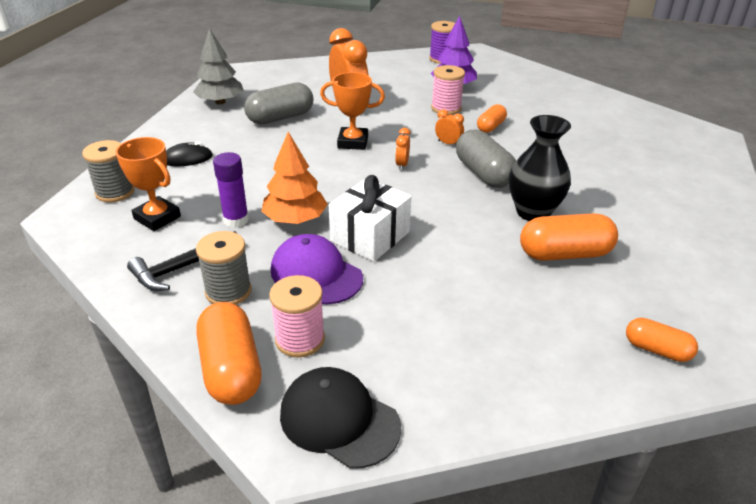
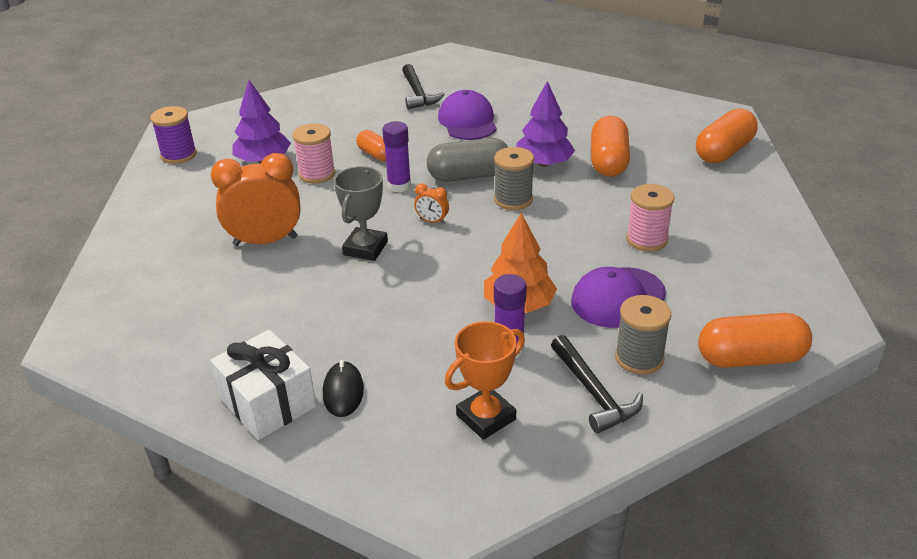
camera: 75 degrees left, 0 degrees up
(115, 192) = (408, 464): grey spool -> grey spool (513, 199)
(220, 102) = (178, 357): grey tree -> none
(280, 118) = (268, 301): grey capsule -> none
(300, 339) = (711, 315): pink spool -> pink spool (646, 239)
(339, 420) = (803, 301): black cap -> none
(353, 142) = (365, 248): orange trophy -> grey trophy
(370, 236) = (562, 258): white gift -> white gift (268, 402)
(448, 143) = (399, 186): orange clock -> purple glue stick
(533, 212) = (544, 163): black vase -> purple tree
(582, 162) = (467, 121): none -> purple cap
(613, 130) = (418, 94): none -> black hammer
(657, 350) = (723, 151): orange capsule -> orange capsule, size x1.70

